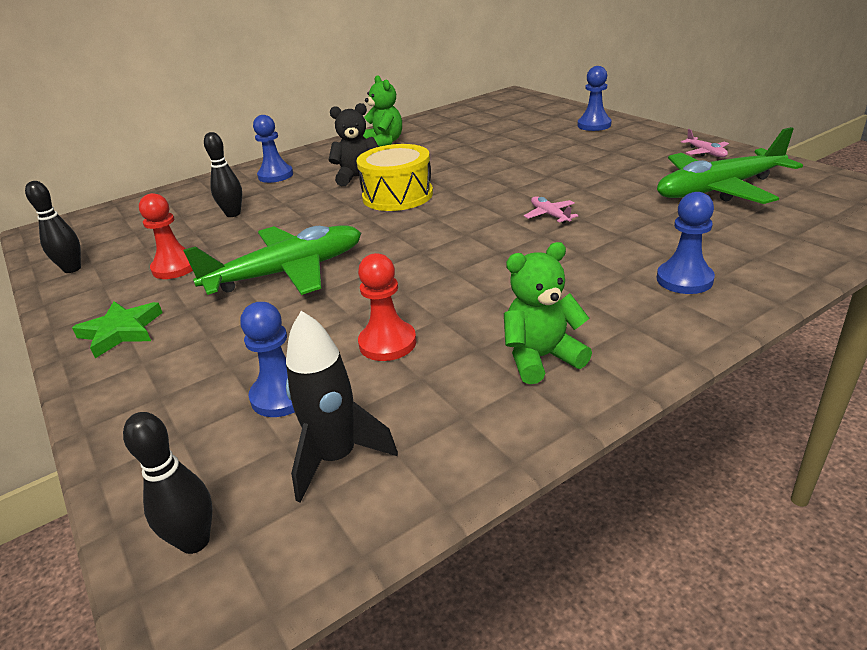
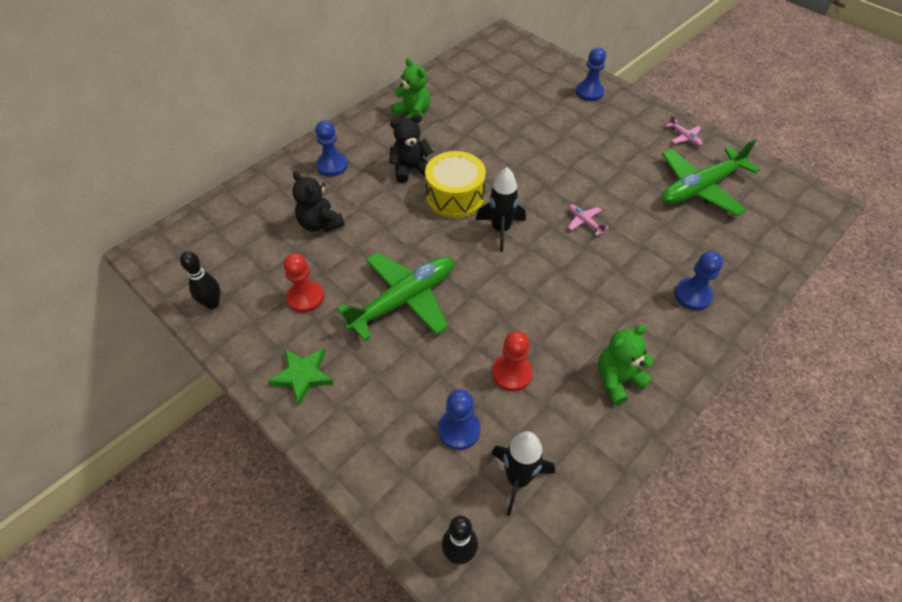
camera: 15 degrees left, 20 degrees up
(233, 214) = (320, 224): black bowling pin -> black teddy bear
(439, 220) = (500, 229): none -> black rocket

